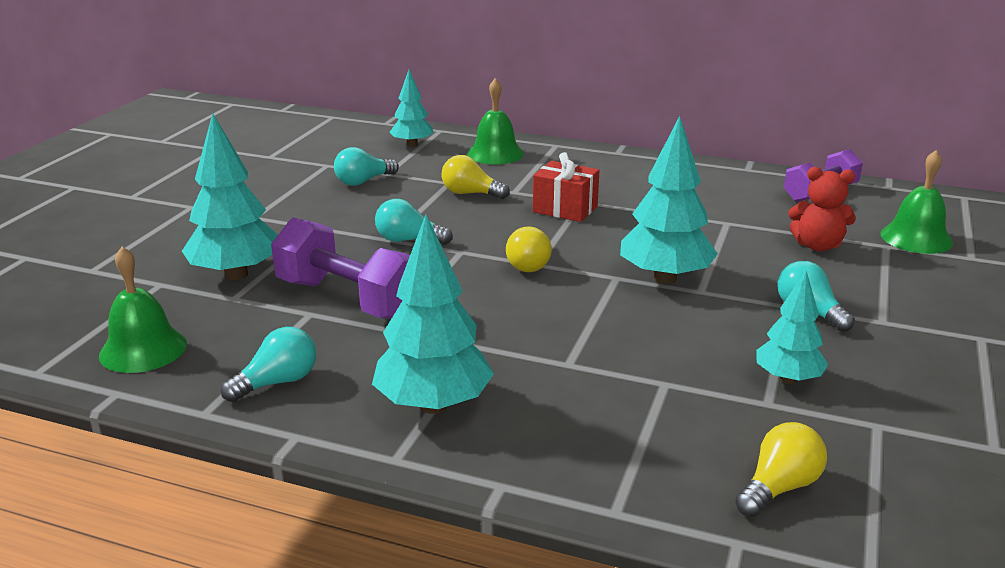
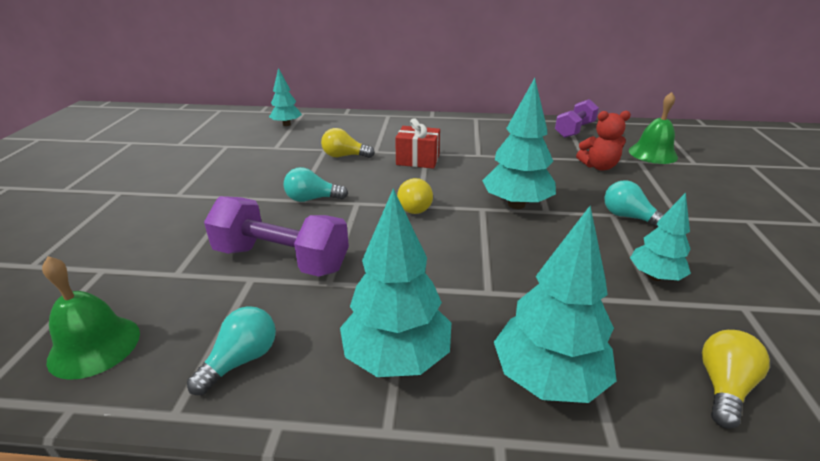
camera: 15 degrees left, 5 degrees up
(236, 274) = (173, 250): turquoise tree -> turquoise tree (548, 378)
(363, 181) = (259, 155): turquoise light bulb -> none
(495, 153) = (349, 125): green bell -> none

